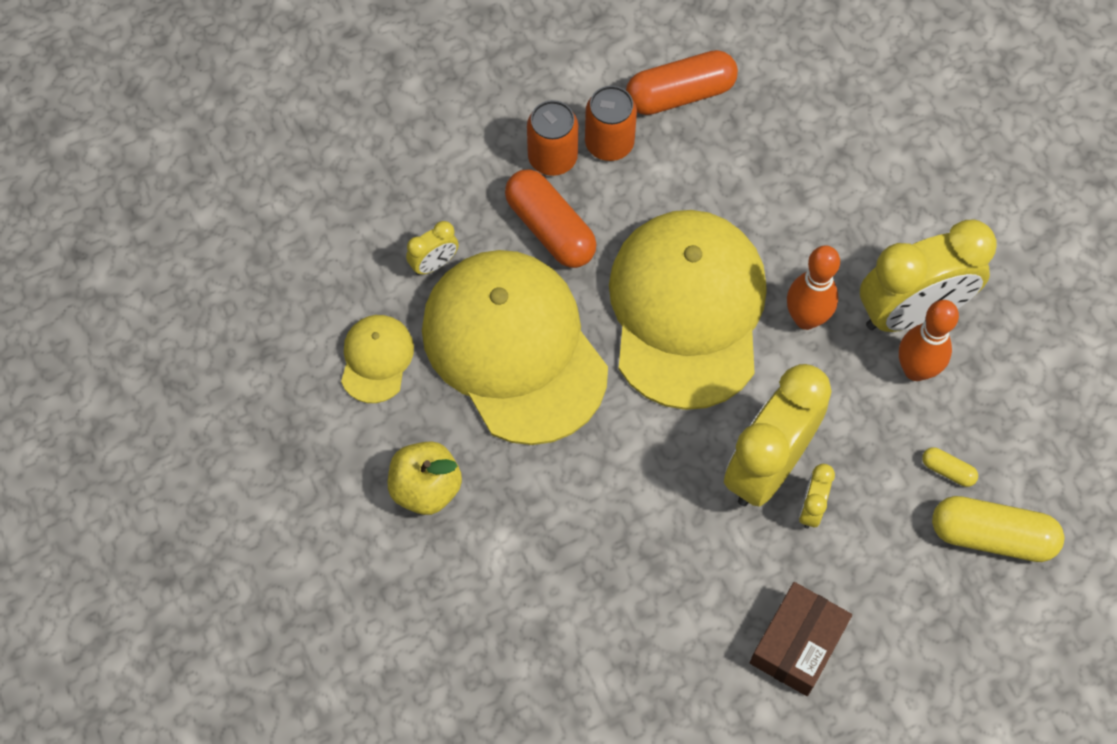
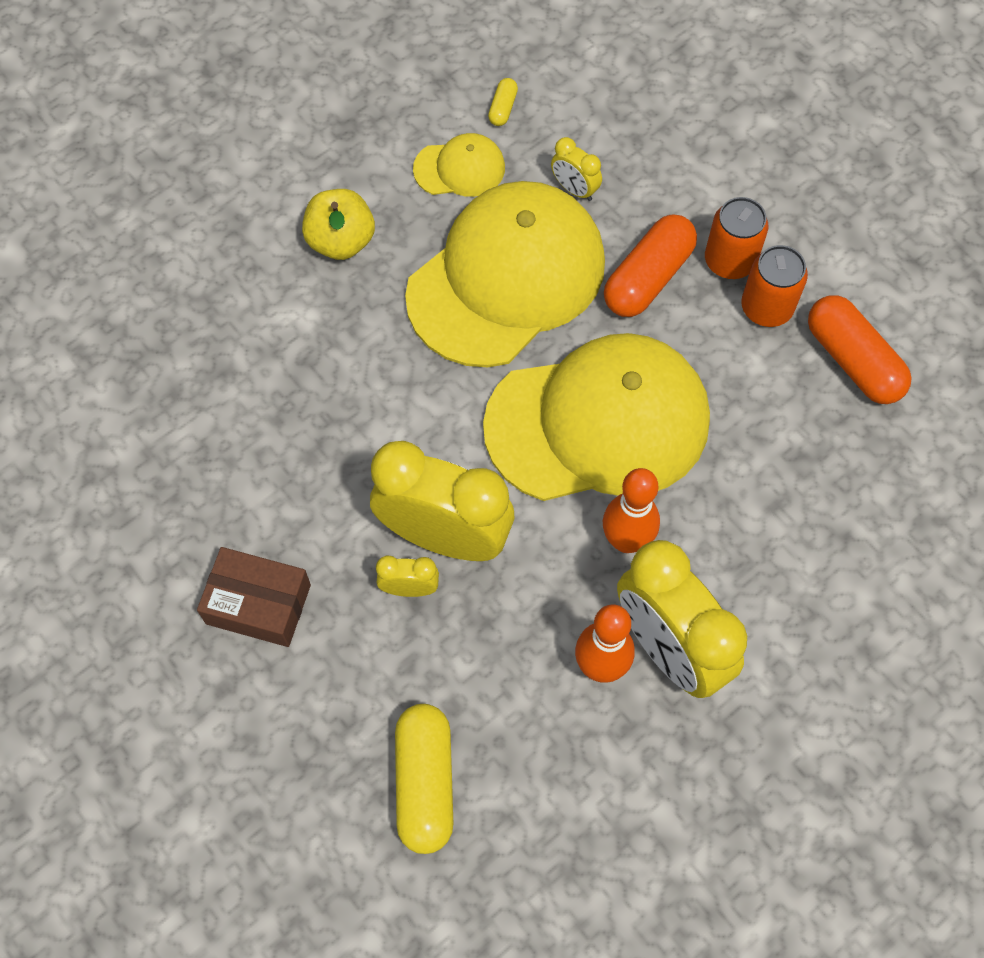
camera: 75 degrees right, 0 degrees up
(947, 470) = (490, 721): yellow capsule -> yellow capsule (503, 108)

